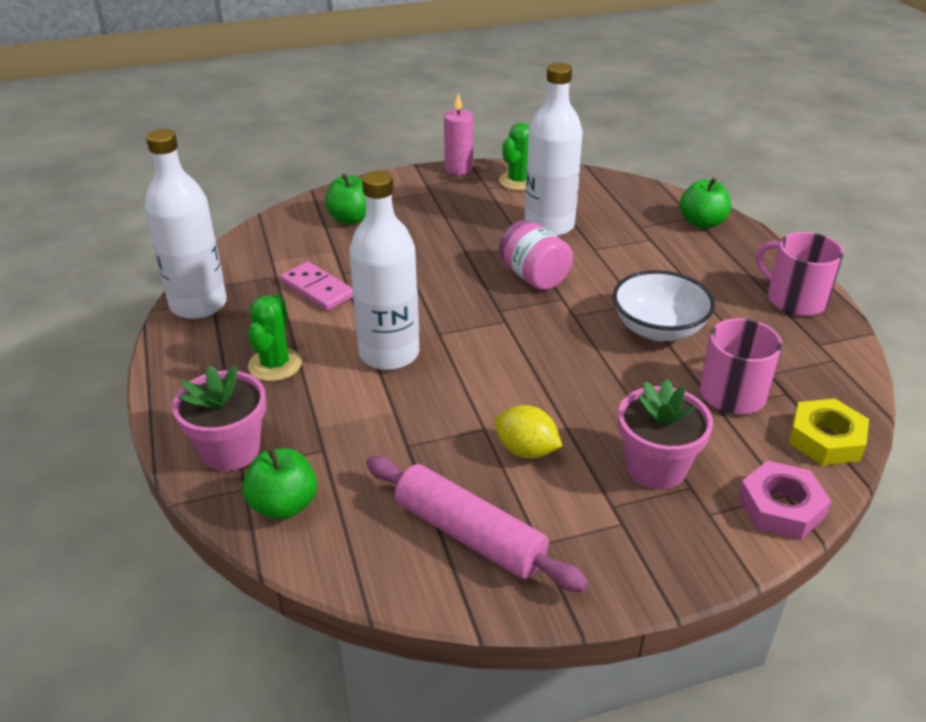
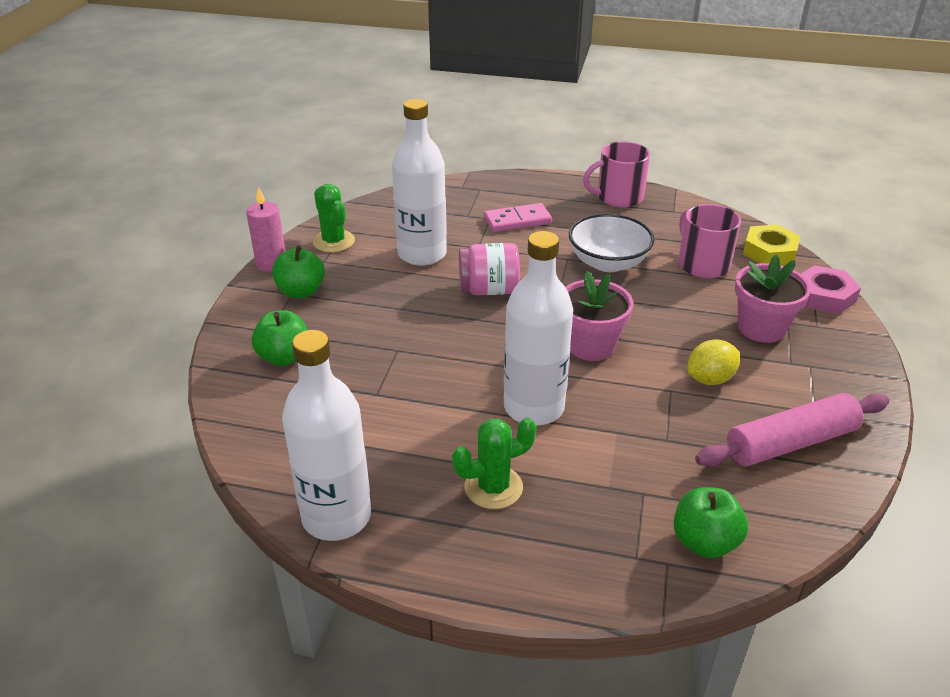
camera: 60 degrees left, 0 degrees up
(230, 450) = (606, 558): pink flower pot -> pink flower pot (591, 345)
(275, 364) = (493, 487): green cactus -> green cactus turned 60 degrees counterclockwise
(317, 289) = (390, 419): pink domino -> pink domino (517, 220)
(702, 223) = (491, 189): green apple -> green apple (301, 291)

